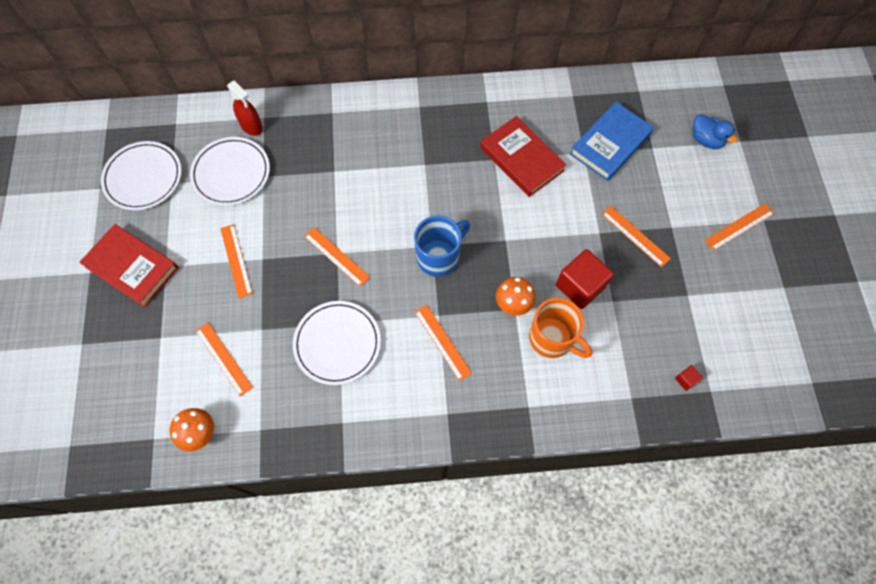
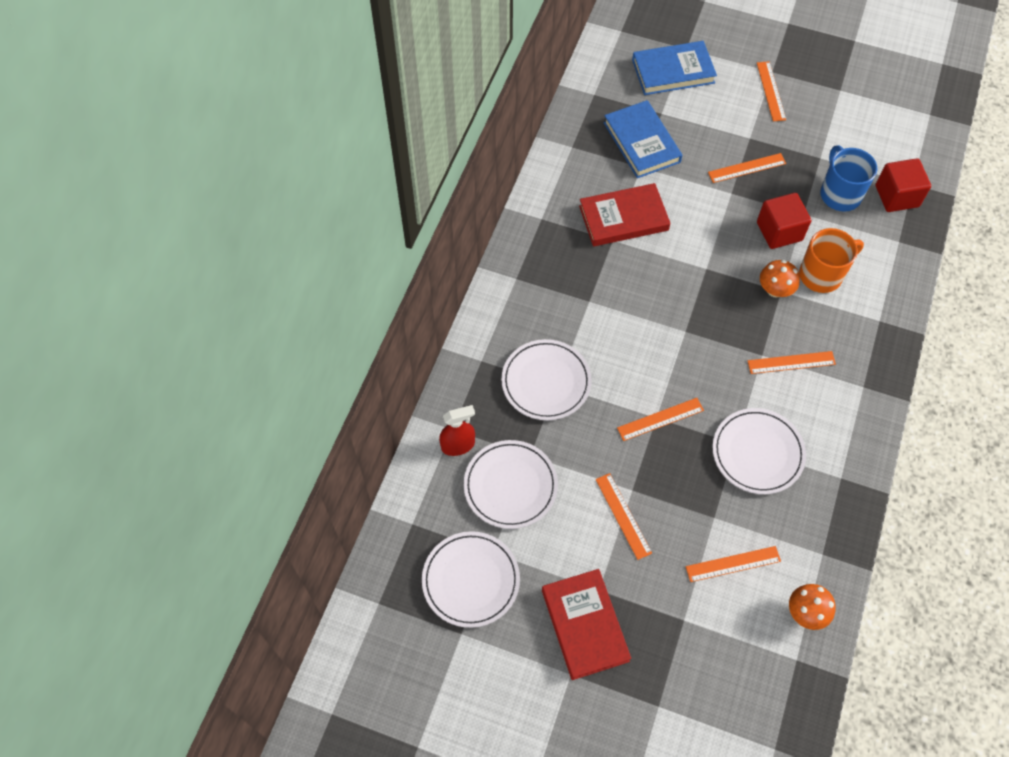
camera: 65 degrees left, 5 degrees down
(132, 267) = (584, 625): red book -> red book turned 75 degrees counterclockwise
(236, 260) = (623, 515): orange ruler -> orange ruler turned 60 degrees clockwise
(333, 162) = (546, 382): none -> white plate
(439, 257) = (700, 330): blue mug -> blue mug (839, 194)
(685, 380) = (897, 196): red cube -> red cube, size x2.35
(706, 140) = (673, 71): blue duck -> blue book

